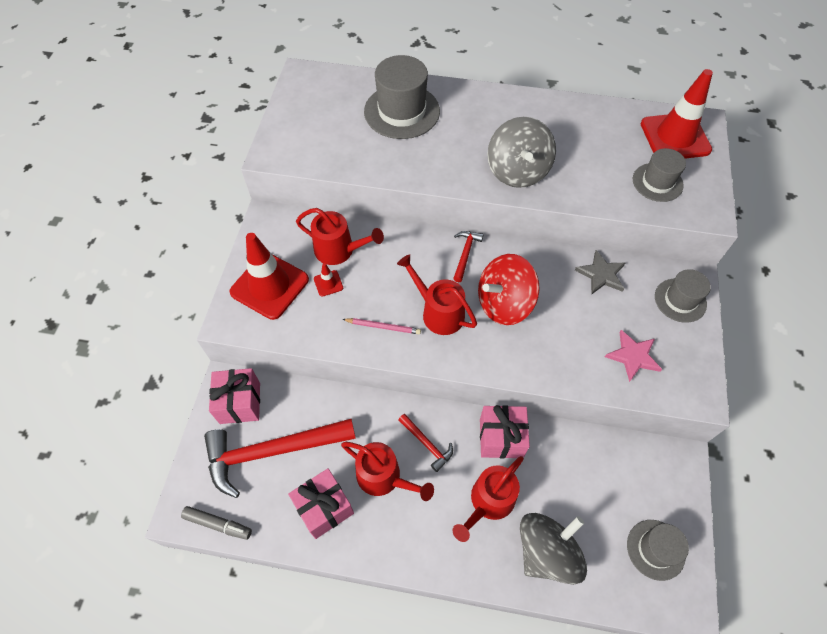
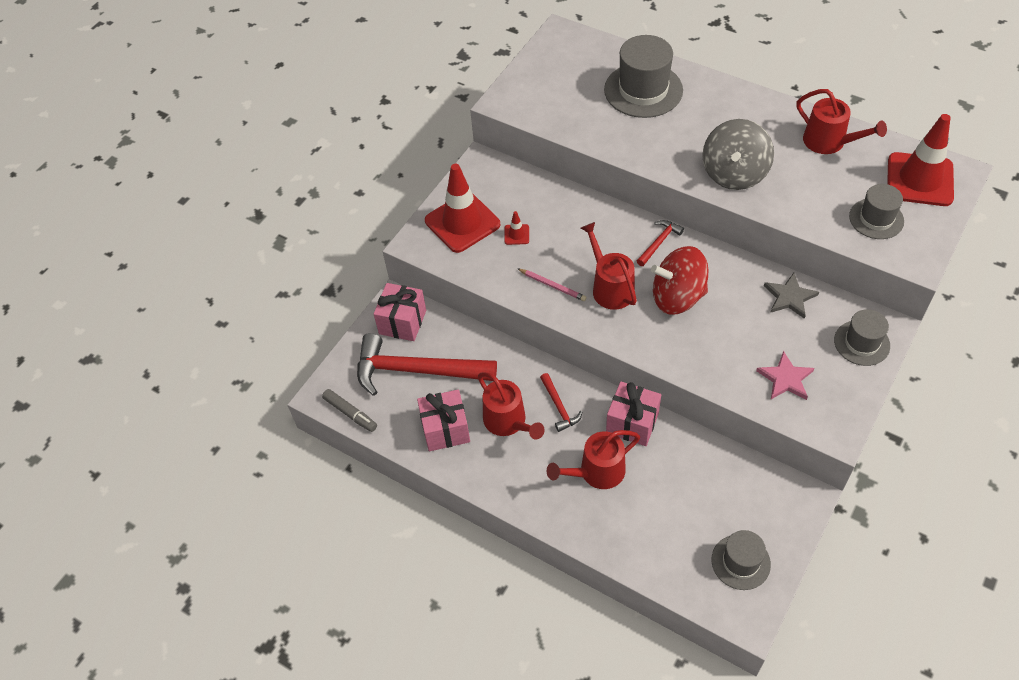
camera: 25 degrees right, 5 degrees down
(339, 250) = (538, 208): red watering can -> red watering can (829, 142)
(547, 552) = (633, 529): grey spinning top -> none

